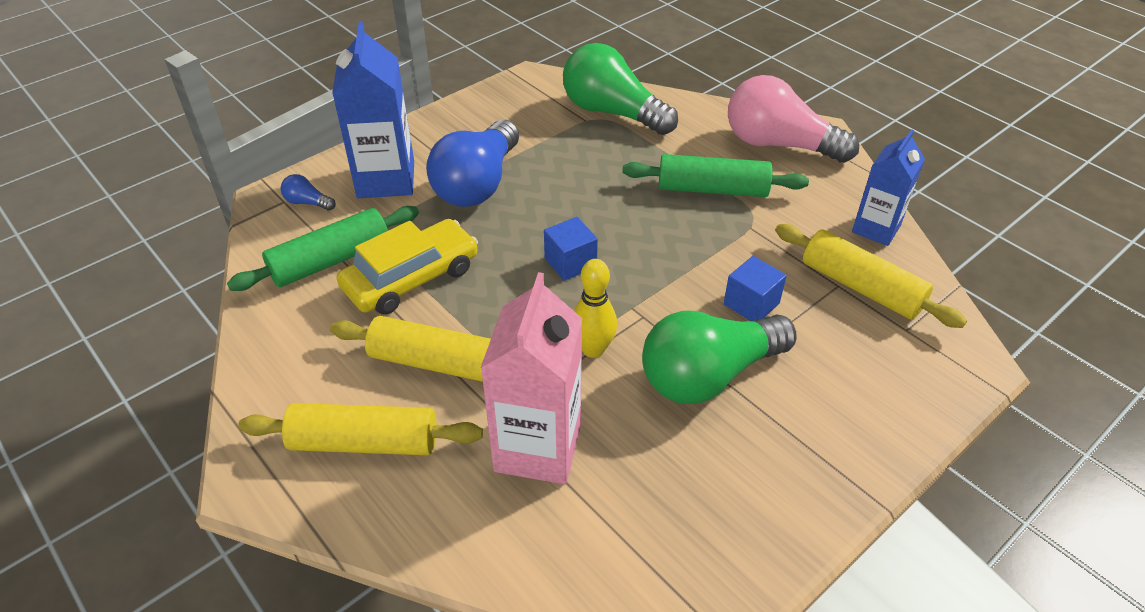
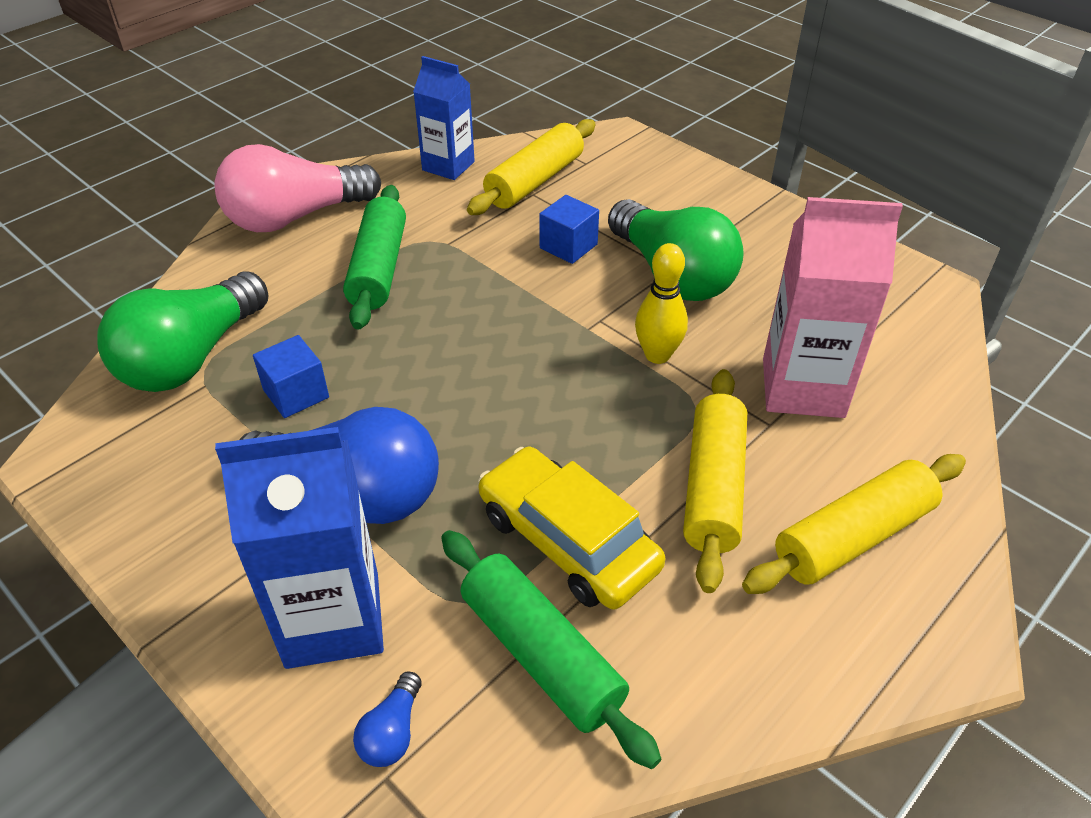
camera: 95 degrees left, 0 degrees up
(364, 442) = (853, 537): yellow rolling pin -> yellow rolling pin turned 60 degrees clockwise
(570, 262) = (519, 381): blue cube -> blue cube (296, 394)
(779, 144) = (295, 217): pink light bulb -> pink light bulb turned 45 degrees clockwise

